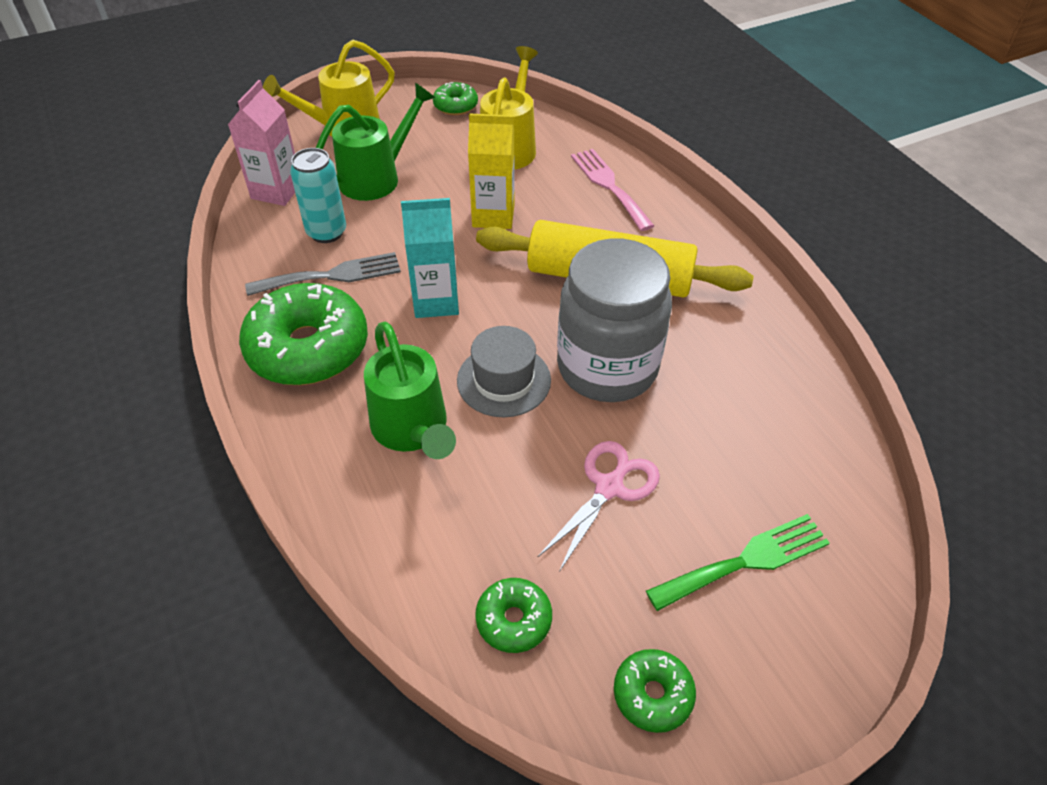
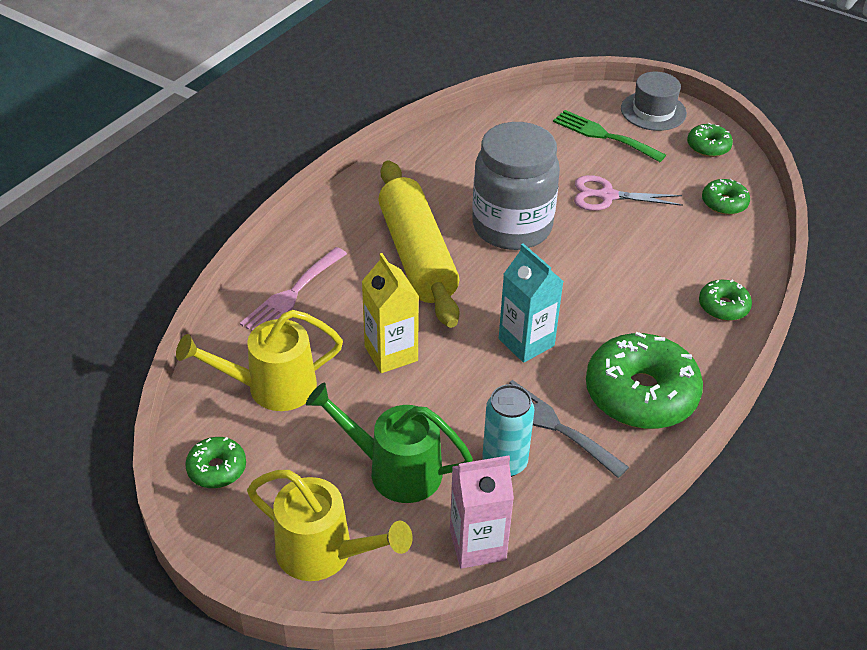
camera: 120 degrees left, 5 degrees down
(348, 488) = (723, 306): none -> green donut
(413, 430) = (653, 297): green watering can -> none
(504, 380) = (569, 271): grey hat -> grey hat (653, 111)

